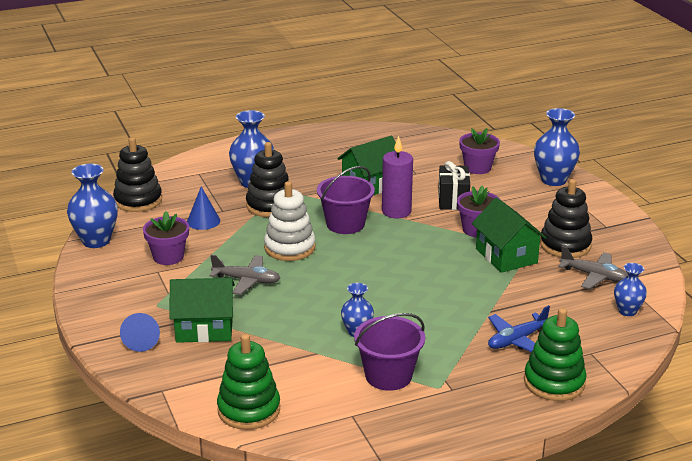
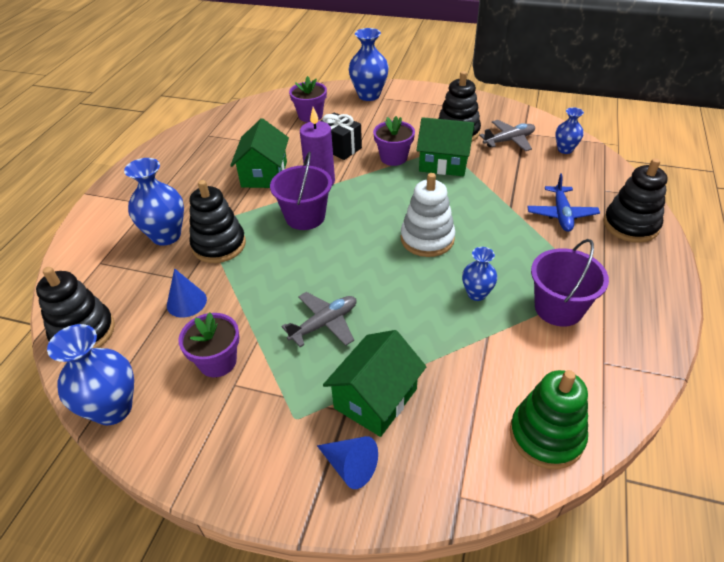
camera: 50 degrees left, 15 degrees up
(289, 248) = (302, 268): white stacking toy -> white stacking toy (427, 239)
(554, 382) = (630, 225): green stacking toy -> black stacking toy

